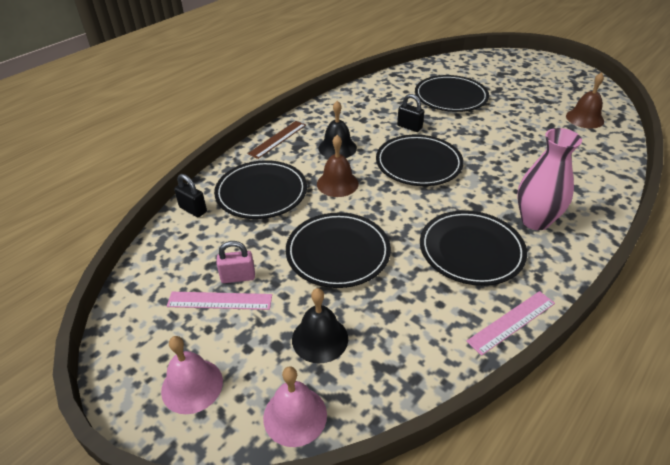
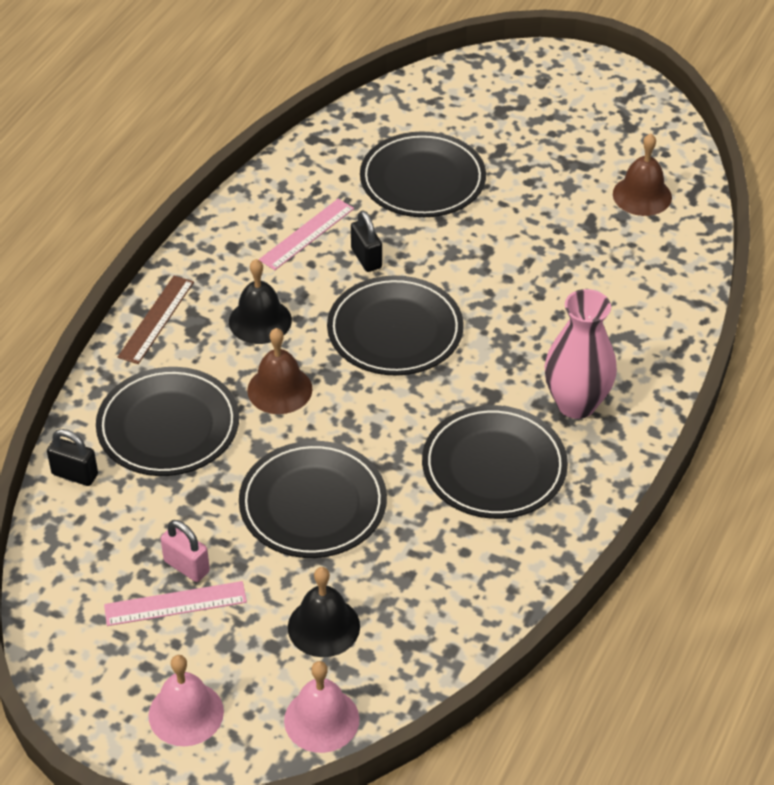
camera: 15 degrees left, 5 degrees up
(238, 277) = (186, 566): pink padlock -> pink padlock turned 60 degrees clockwise
(409, 127) = (366, 258): black padlock -> black padlock turned 45 degrees clockwise
(511, 322) = (556, 558): pink ruler -> pink ruler (307, 234)

